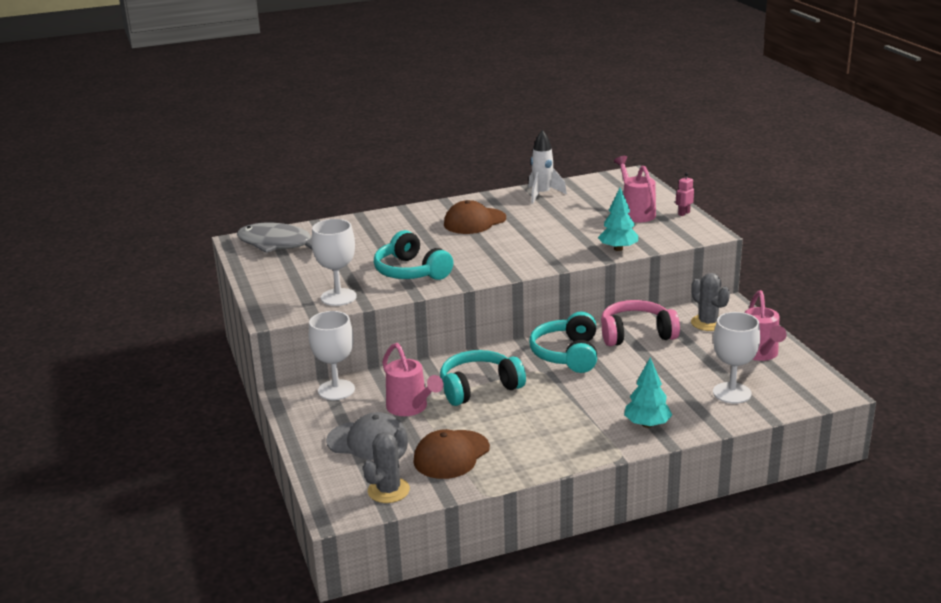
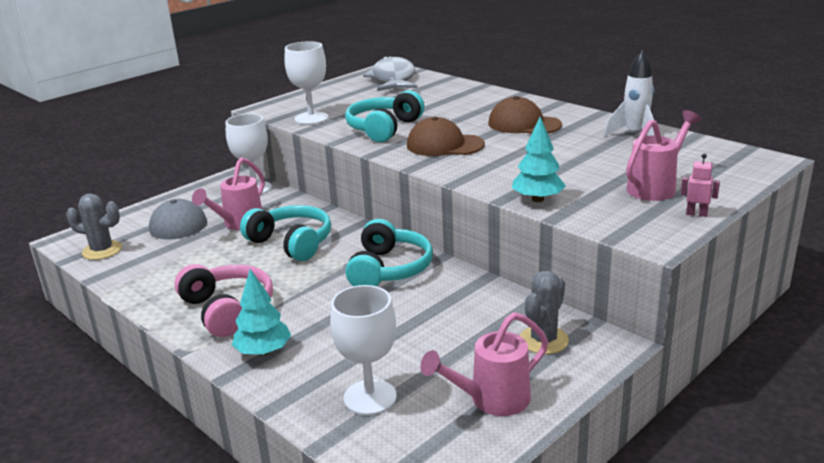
camera: 65 degrees right, 0 degrees up
(451, 455) = (166, 261): brown cap -> brown cap (444, 145)
(567, 354) = (389, 269): turquoise headphones -> turquoise headphones turned 120 degrees clockwise
(636, 334) = (469, 298): pink headphones -> pink headphones (227, 309)

